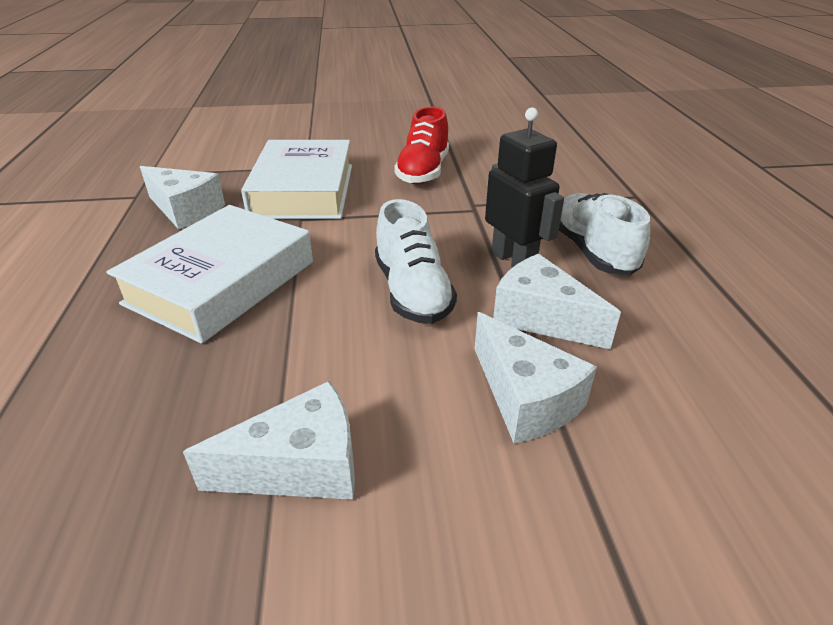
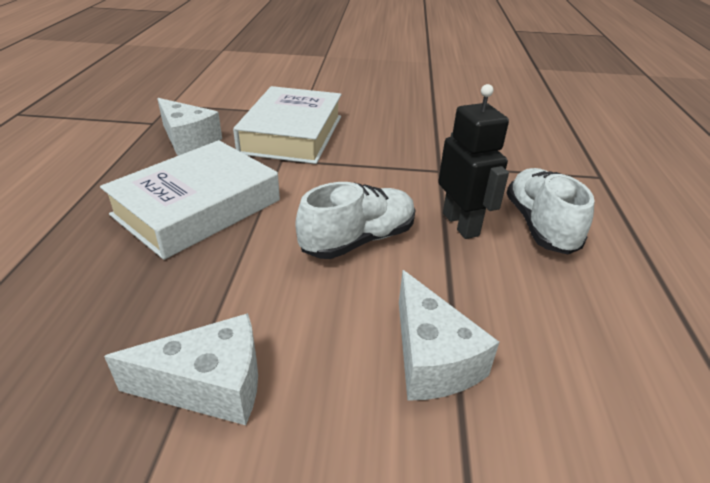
camera: 10 degrees right, 0 degrees up
(412, 292) = (358, 240): white shoe -> white shoe turned 120 degrees counterclockwise
(423, 171) = (403, 129): red shoe -> none
(541, 318) = (470, 283): white cheese -> none

